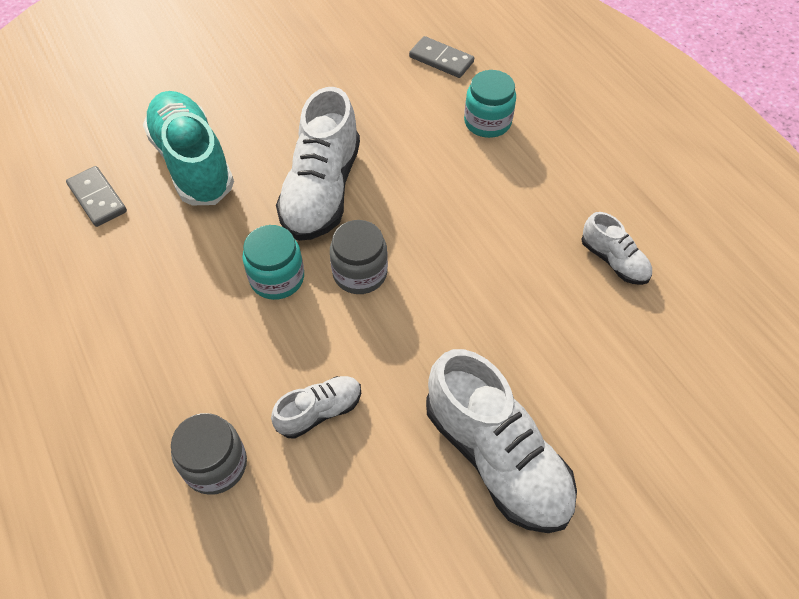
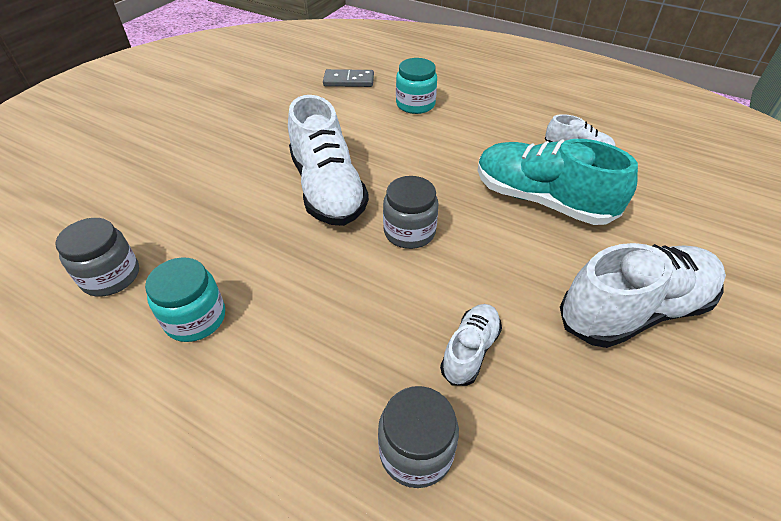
camera: 30 degrees left, 10 degrees down
(97, 198) = (111, 276): grey domino -> grey jar
(192, 163) = (192, 212): turquoise shoe -> turquoise shoe (542, 200)
(277, 278) = (342, 265): turquoise jar -> turquoise jar (195, 318)
(496, 456) = (634, 310): white shoe -> white shoe turned 45 degrees counterclockwise

